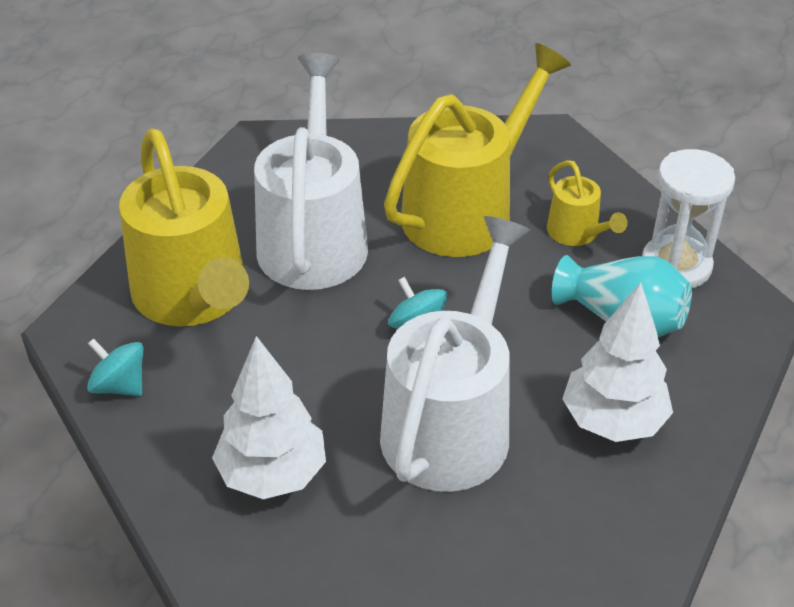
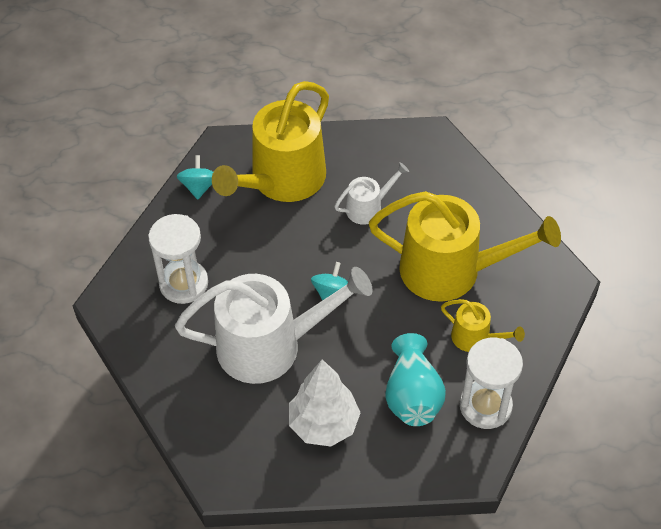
camera: 60 degrees right, 10 degrees up
(272, 474) = (184, 283): white tree -> white hourglass
(313, 238) = (368, 208): white watering can -> white watering can, size x0.47
(576, 233) = (475, 338): yellow watering can -> yellow watering can turned 90 degrees counterclockwise

